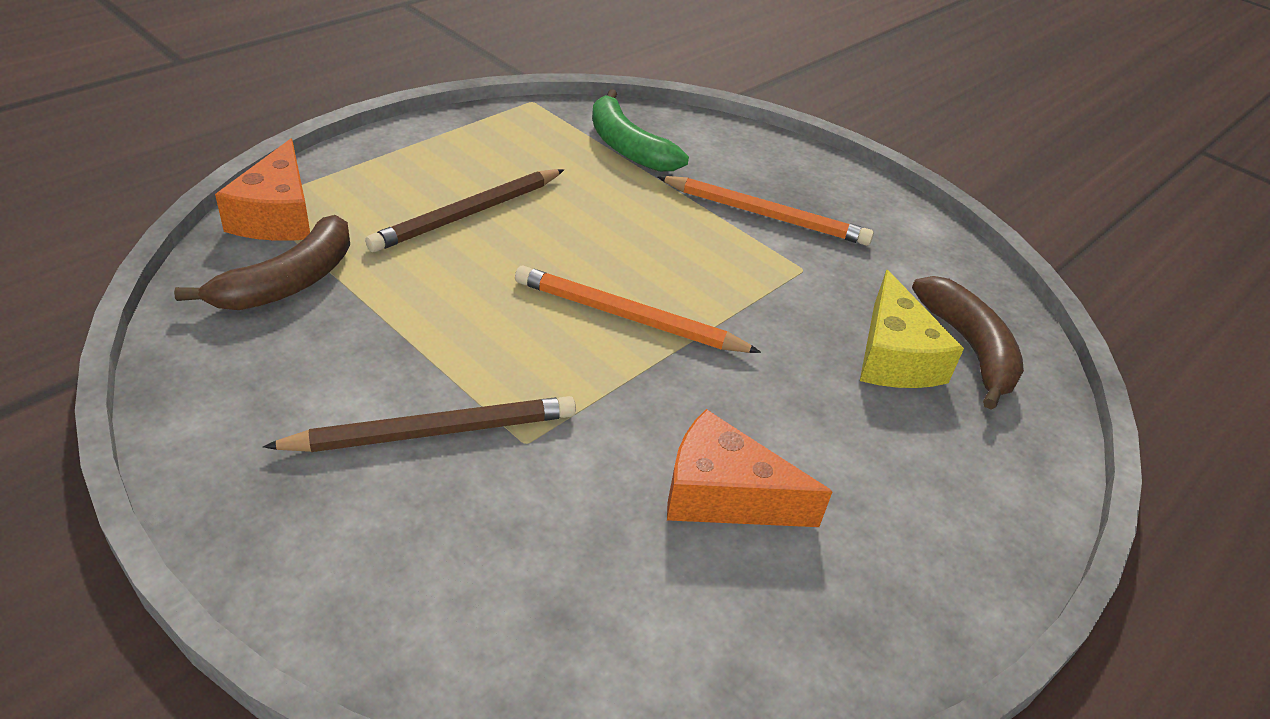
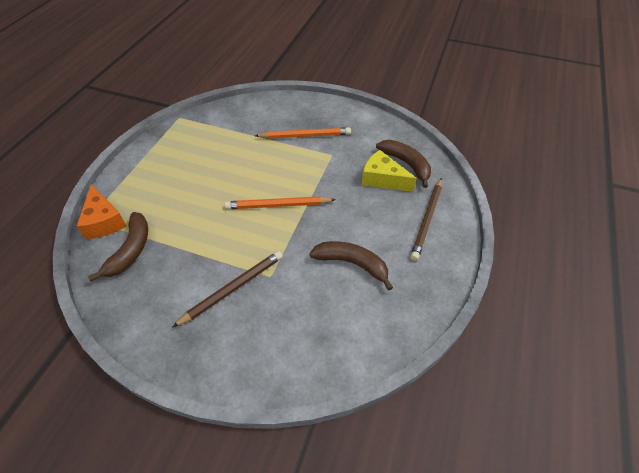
camera: 20 degrees left, 10 degrees up
(468, 214) = (186, 185): brown pencil -> brown pencil (427, 220)
(627, 146) = (232, 125): green banana -> none
(724, 495) = (352, 264): orange cheese -> brown banana
(894, 356) = (382, 179): yellow cheese -> yellow cheese turned 150 degrees clockwise

